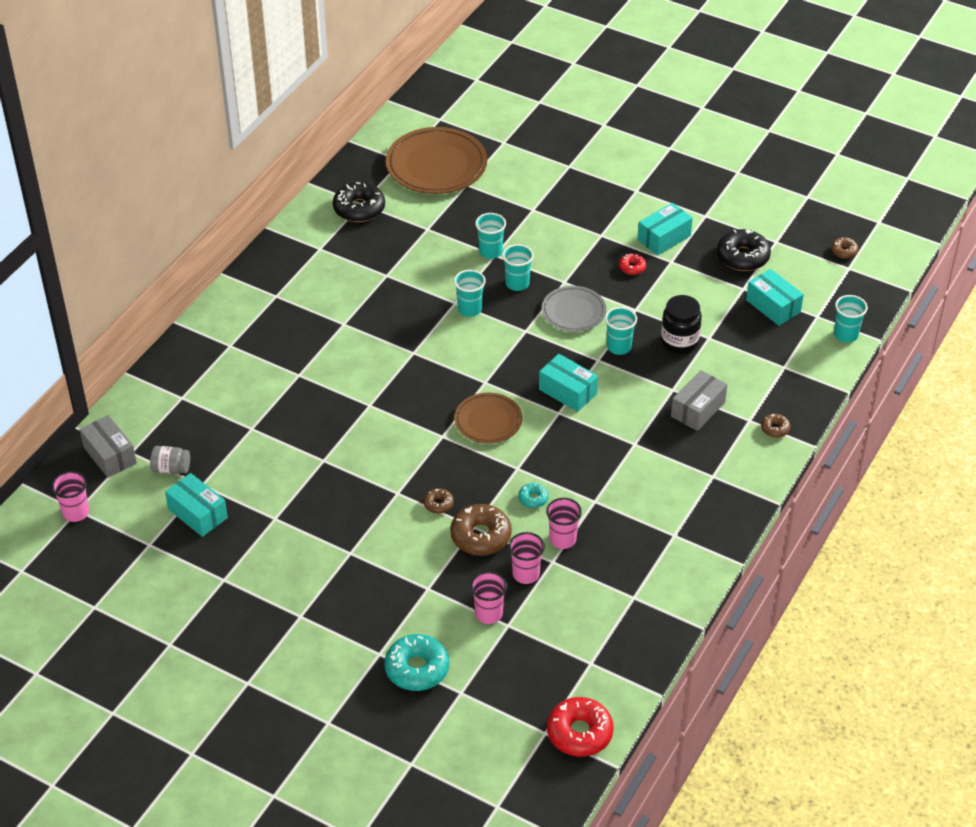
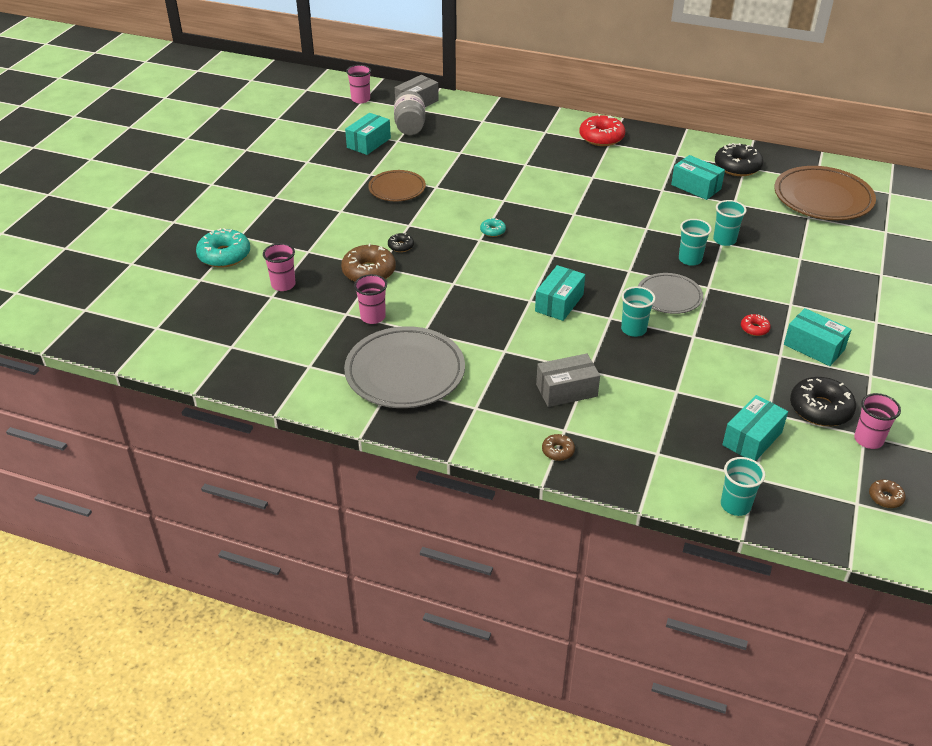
camera: 80 degrees right, 5 degrees down
(171, 469) = (410, 127): grey jar -> grey jar, size x1.52
(388, 248) = (696, 187): none -> turquoise box
(438, 504) = (401, 246): brown donut -> black donut
(470, 309) = (641, 237): turquoise cup -> none
(488, 421) = (505, 261): brown plate -> brown plate (397, 189)
(526, 574) = (329, 300): pink cup -> pink cup (868, 440)
(533, 498) = (418, 295): turquoise donut -> turquoise donut (493, 231)
(579, 733) = (154, 347): red donut -> red donut (601, 137)
(655, 522) = (405, 372): none -> grey plate
(679, 342) = (659, 370): black jar -> none
(697, 409) = (566, 390): grey box -> grey box turned 45 degrees counterclockwise

